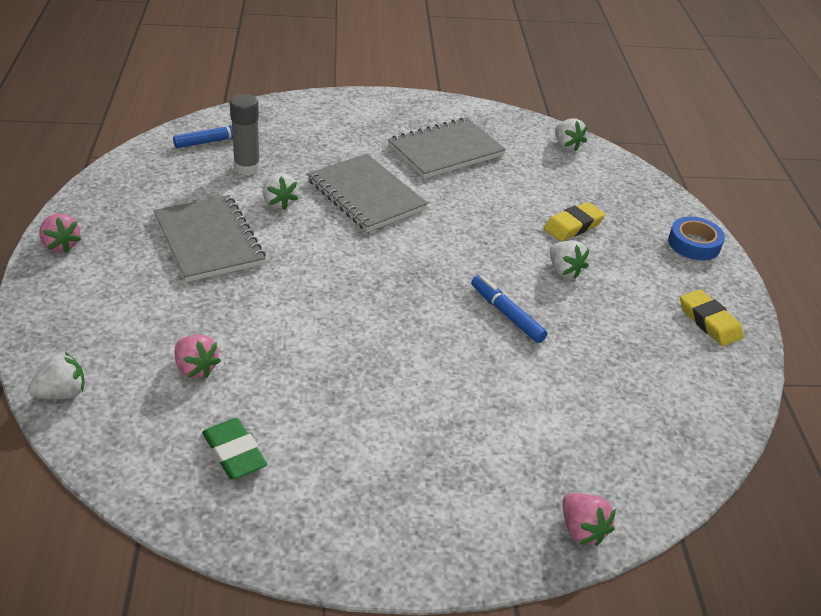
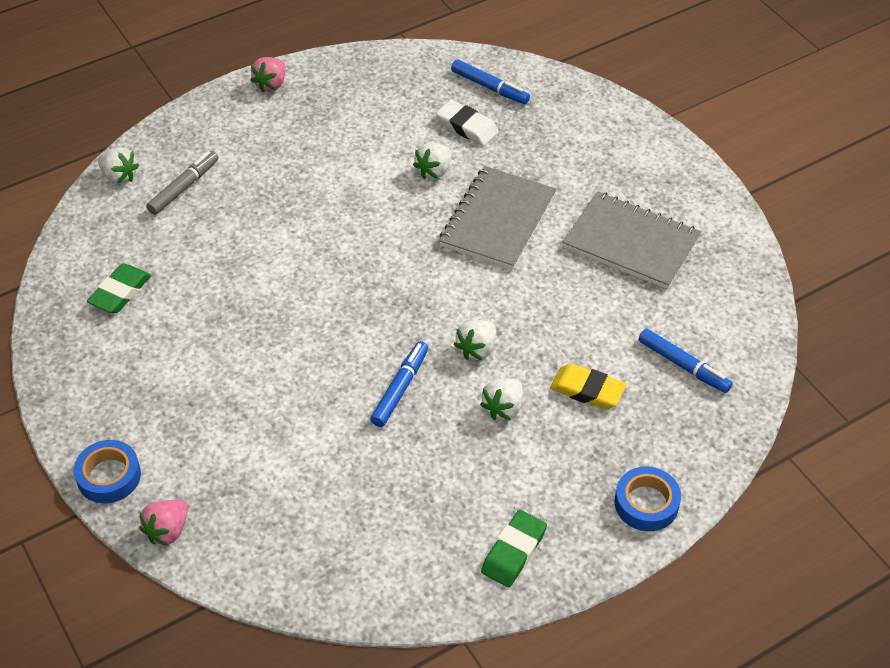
camera: 65 degrees right, 10 degrees up
(133, 352) = (184, 187): none -> grey marker
(196, 368) = (190, 228): pink strawberry -> none
(209, 240) = (344, 157): grey notebook -> none
(247, 168) = (467, 126): grey glue stick -> white eraser
(484, 553) = (109, 476): none -> blue tape
(567, 145) = (742, 333): white strawberry -> white strawberry (477, 349)
(579, 178) = (683, 366): none -> blue marker
(709, 322) = (514, 552): yellow eraser -> green eraser

